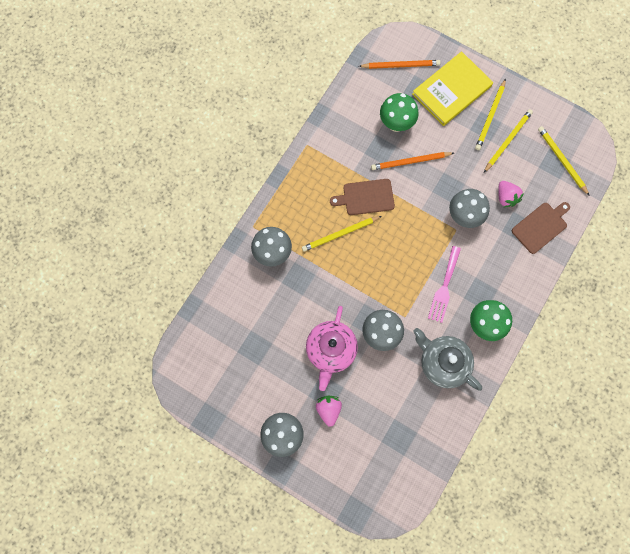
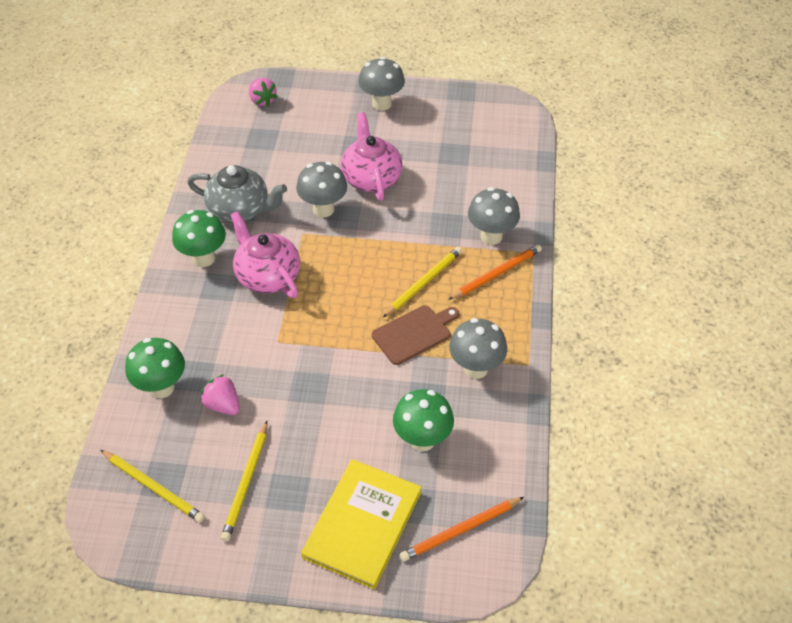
camera: 155 degrees right, 25 degrees down
(328, 409) = (346, 134): pink strawberry -> pink strawberry (262, 100)
(410, 162) = (377, 398): orange pencil -> orange pencil (496, 274)
(444, 287) = (267, 276): pink fork -> pink teapot
(463, 216) = (273, 360): grey mushroom -> grey mushroom (476, 368)
(490, 116) = (286, 508): yellow pencil -> none
(541, 226) = (162, 387): brown cutting board -> green mushroom

